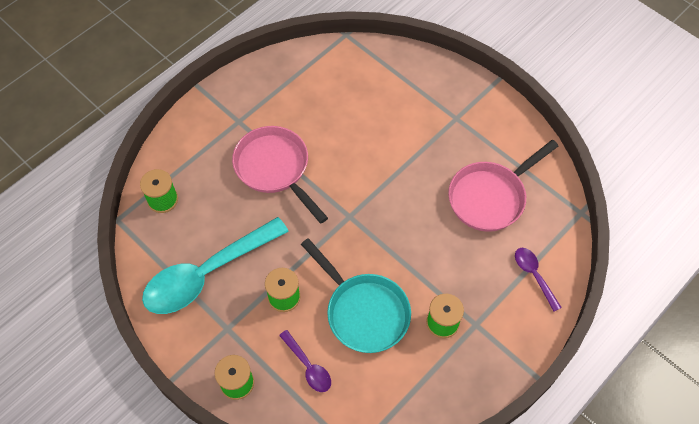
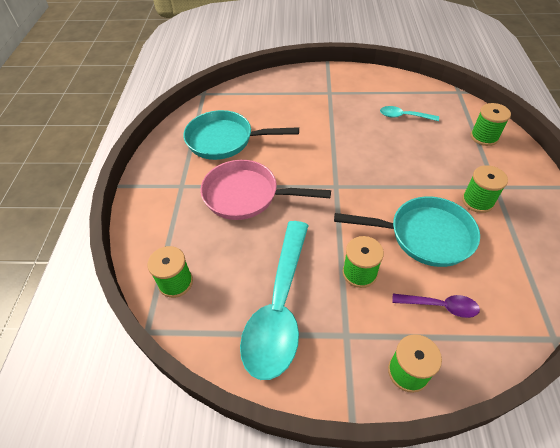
camera: 40 degrees left, 10 degrees down
(312, 101) = (224, 140): none -> turquoise pan
(490, 197) = (404, 116): pink pan -> turquoise spoon
(534, 275) = (484, 137): purple spoon -> green spool

